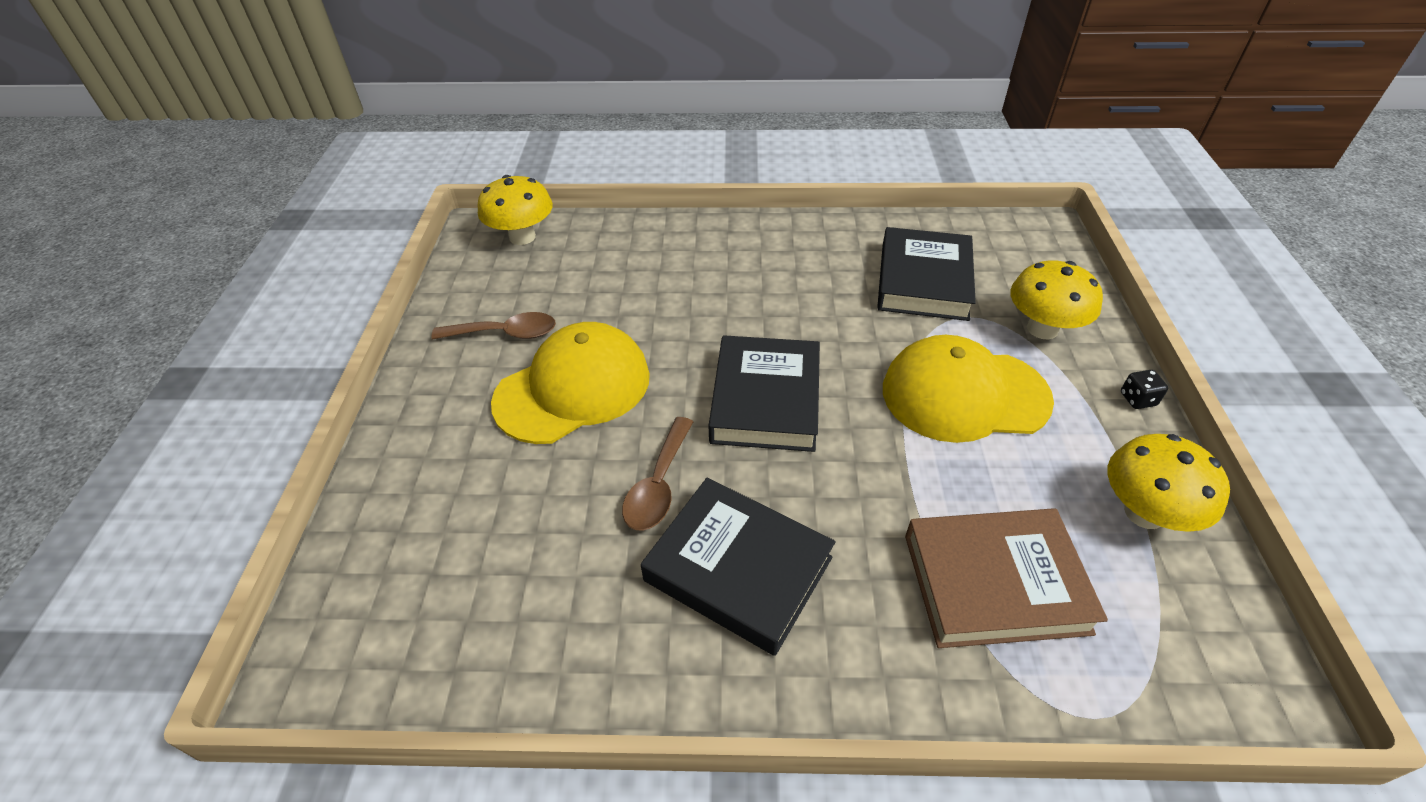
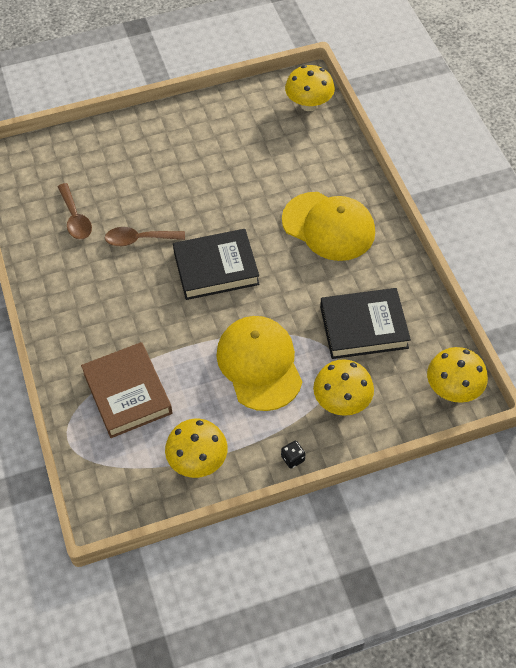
camera: 70 degrees right, 10 degrees up
(505, 333) = (219, 134): brown spoon -> brown spoon (75, 218)
(573, 388) = (190, 181): yellow cap -> yellow cap (328, 226)
(738, 569) = (101, 286): black book -> none
(1034, 236) = (453, 389): none -> yellow mushroom

